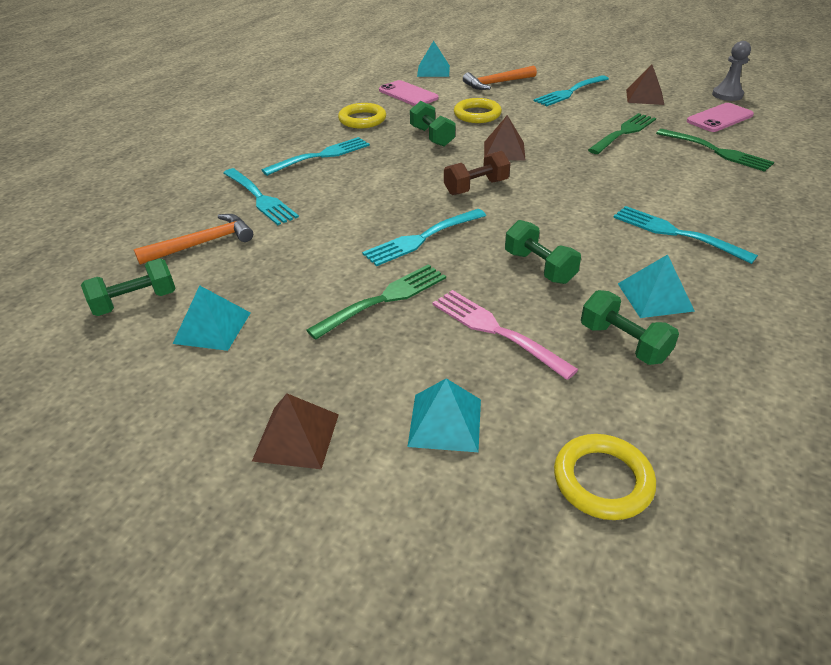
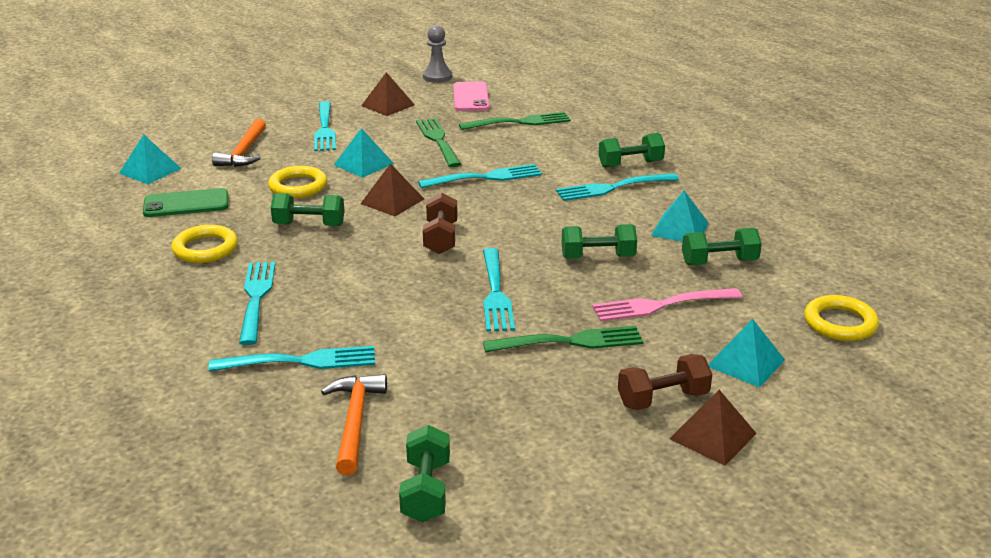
camera: 60 degrees left, 10 degrees down
(212, 327) = (522, 448): turquoise pyramid -> turquoise pyramid (363, 164)
(336, 383) = (663, 399): none -> brown dumbbell
(384, 299) = (570, 342): green fork -> green fork turned 90 degrees clockwise
(408, 94) = (186, 204): pink phone -> green phone
(596, 171) = (485, 177): none -> turquoise fork
(738, 227) = (630, 164): none -> green dumbbell

